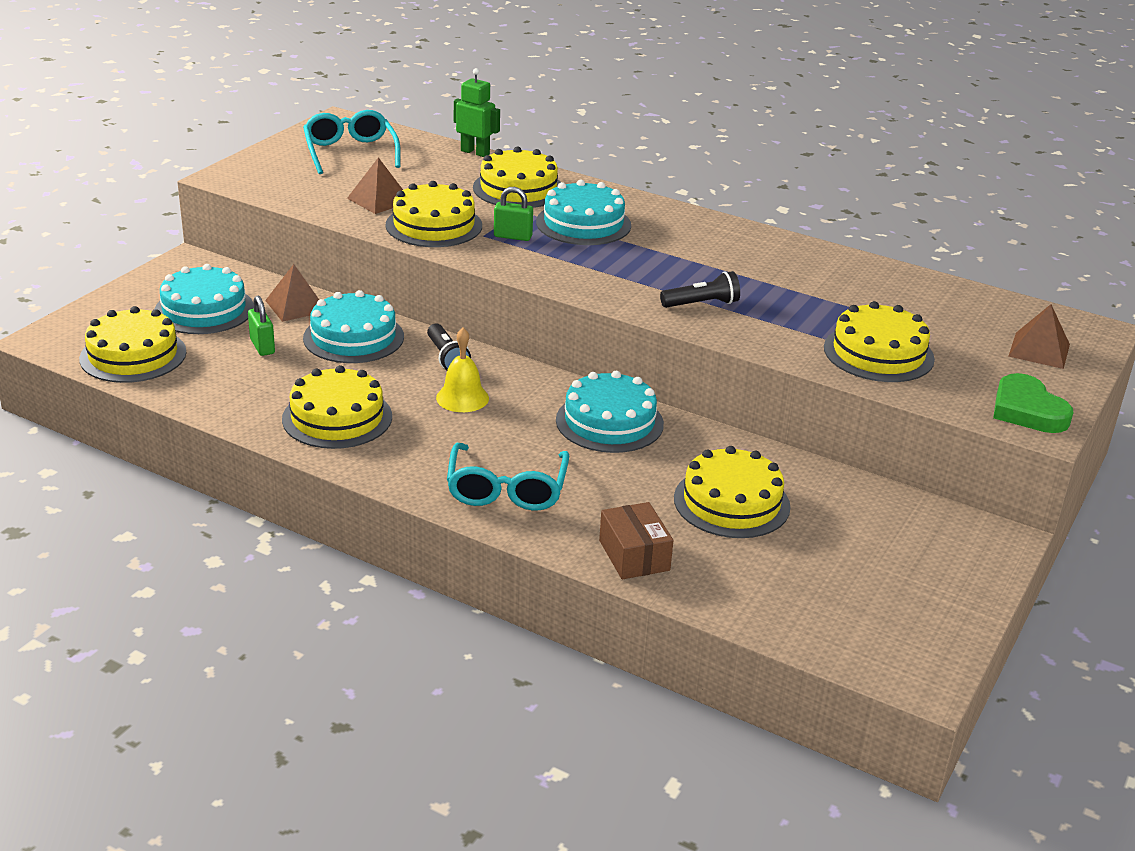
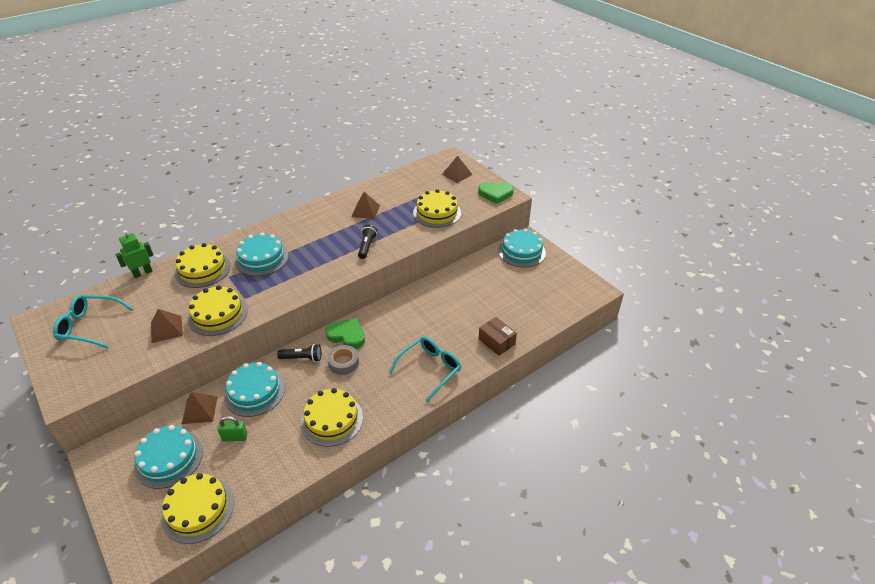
camera: 65 degrees left, 10 degrees up
(462, 398) = (343, 362): yellow bell -> grey tape
(506, 489) = (430, 369): turquoise glasses -> turquoise glasses turned 75 degrees counterclockwise
(513, 236) = (255, 287): green padlock -> none
(525, 385) = (347, 335): none -> green heart
(609, 422) = (395, 316): turquoise cake -> turquoise cake (521, 251)
(634, 555) = (496, 342): brown box -> brown box turned 45 degrees clockwise
(731, 502) = (473, 299): yellow cake -> none
(801, 280) = (365, 211): none -> brown pyramid

